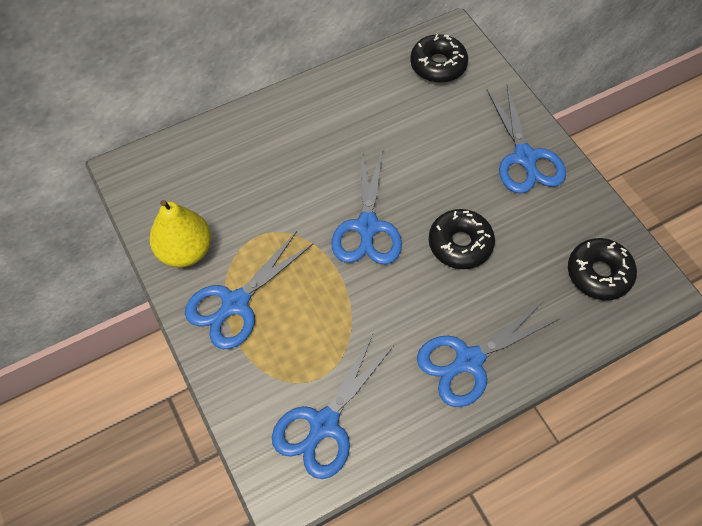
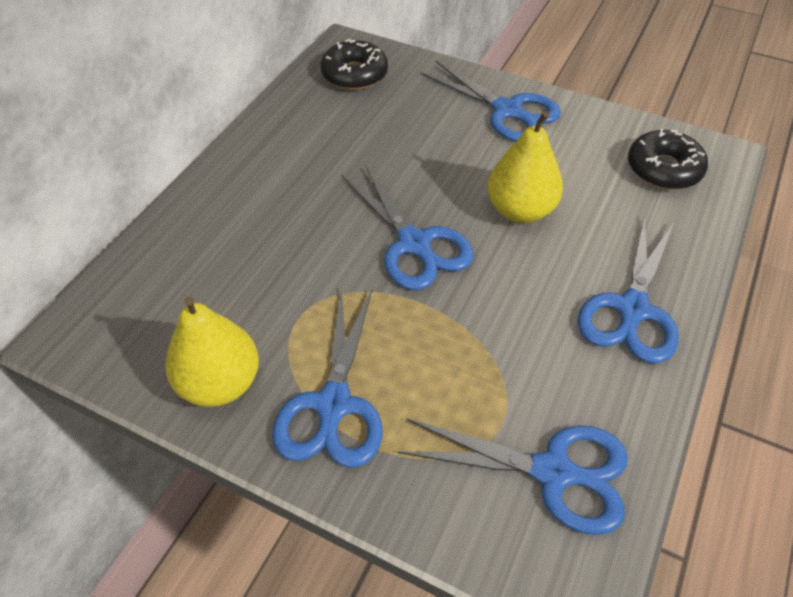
camera: 35 degrees left, 10 degrees down
(323, 425) = (553, 472): blue scissors -> blue scissors turned 75 degrees counterclockwise
(460, 244) = (520, 210): black donut -> yellow pear

